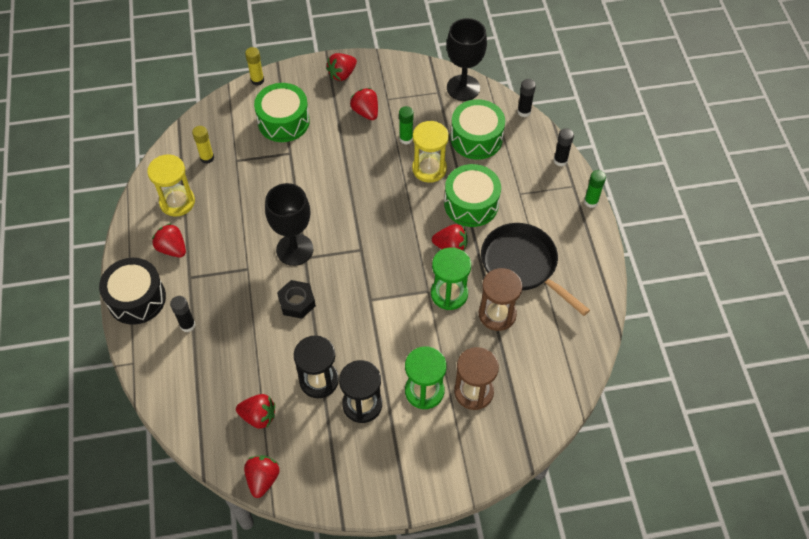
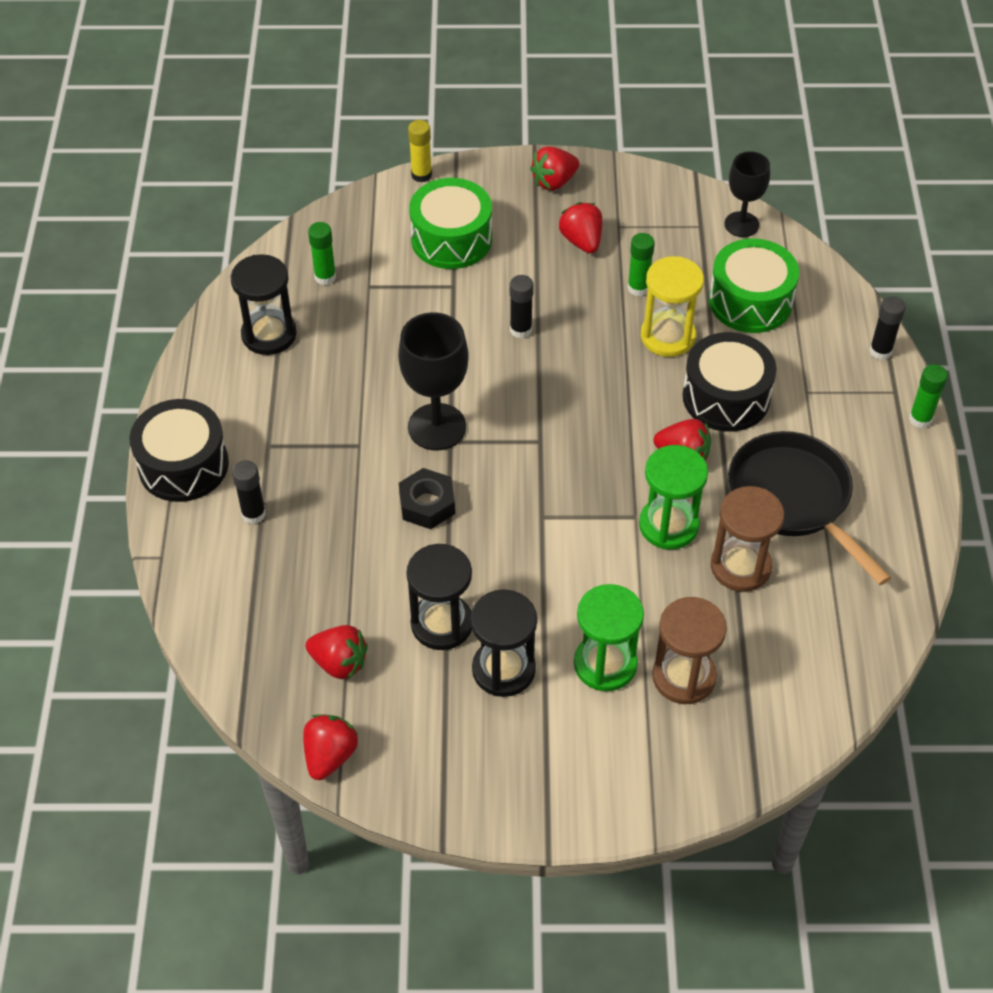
camera: 10 degrees right, 5 degrees down
(172, 248) = (250, 400): red strawberry -> none
(177, 202) = (269, 334): yellow hourglass -> black hourglass
(207, 158) = (325, 277): yellow glue stick -> green glue stick
(463, 88) = (741, 224): black goblet -> black goblet, size x0.65
(471, 204) = (726, 397): green drum -> black drum
(524, 112) = (833, 271): black glue stick -> black glue stick (520, 330)

